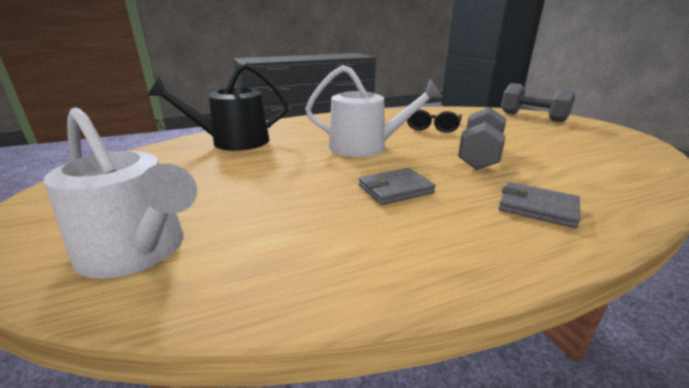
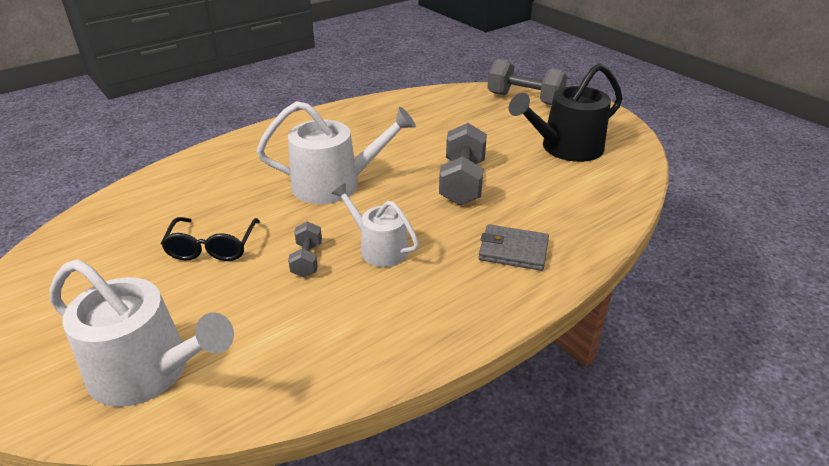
camera: 15 degrees left, 10 degrees up
(233, 142) = (166, 197): black watering can -> black watering can (566, 148)
(326, 189) = (307, 260): none -> grey dumbbell
(395, 189) = (379, 248): grey wallet -> white watering can
(432, 127) = (408, 136): black glasses -> black glasses (212, 247)

